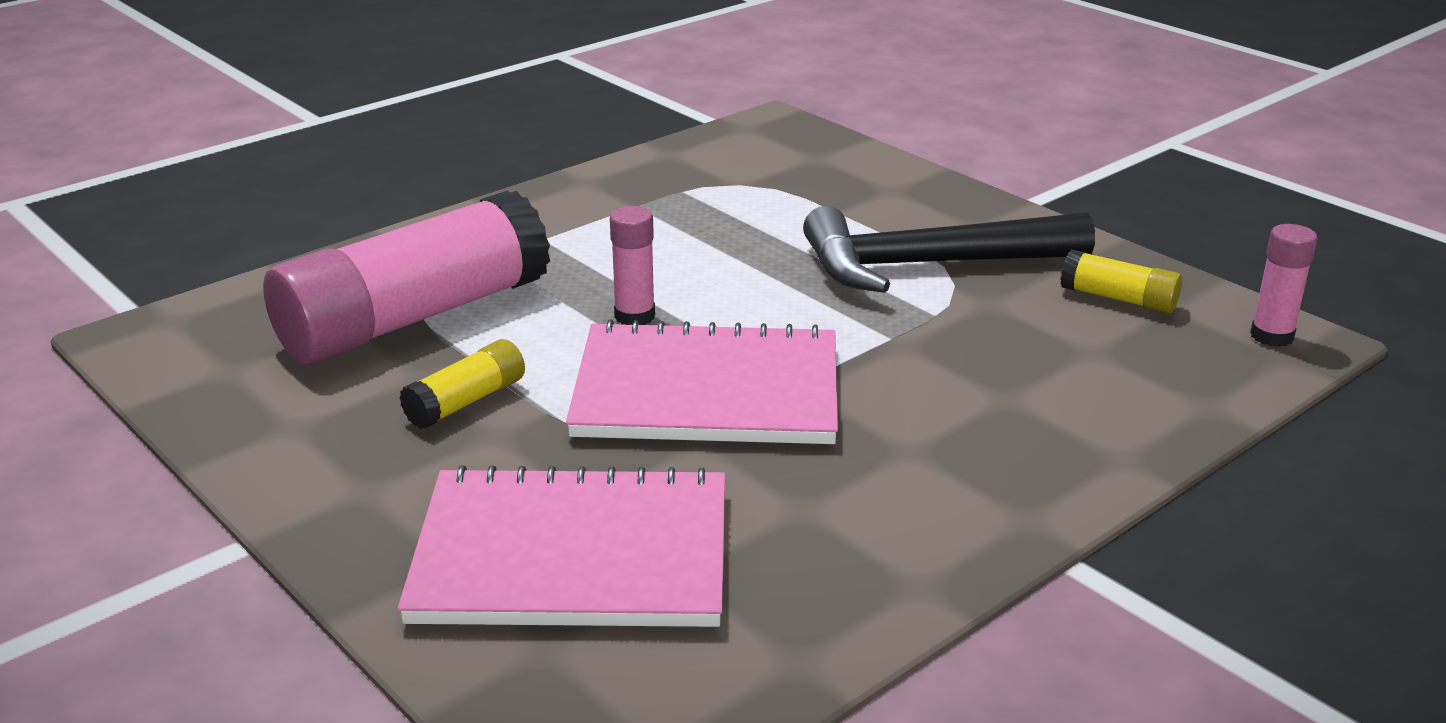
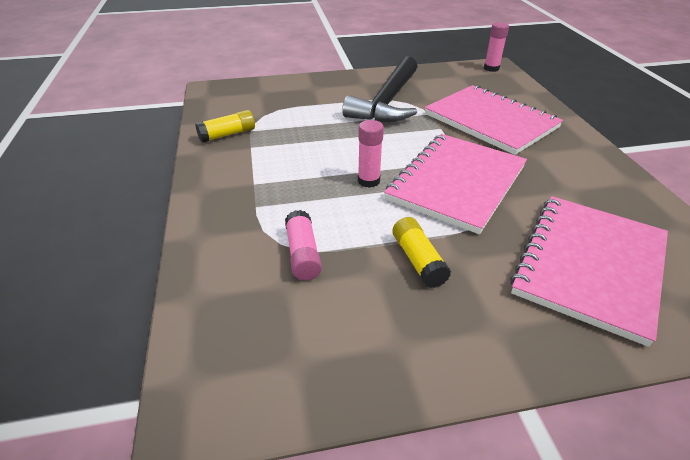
camera: 60 degrees left, 10 degrees up
(415, 318) = (303, 254): pink glue stick -> pink glue stick, size x0.42
(988, 382) = (490, 121): none -> pink notebook
(1118, 299) = (446, 80): yellow glue stick -> yellow glue stick (227, 134)

